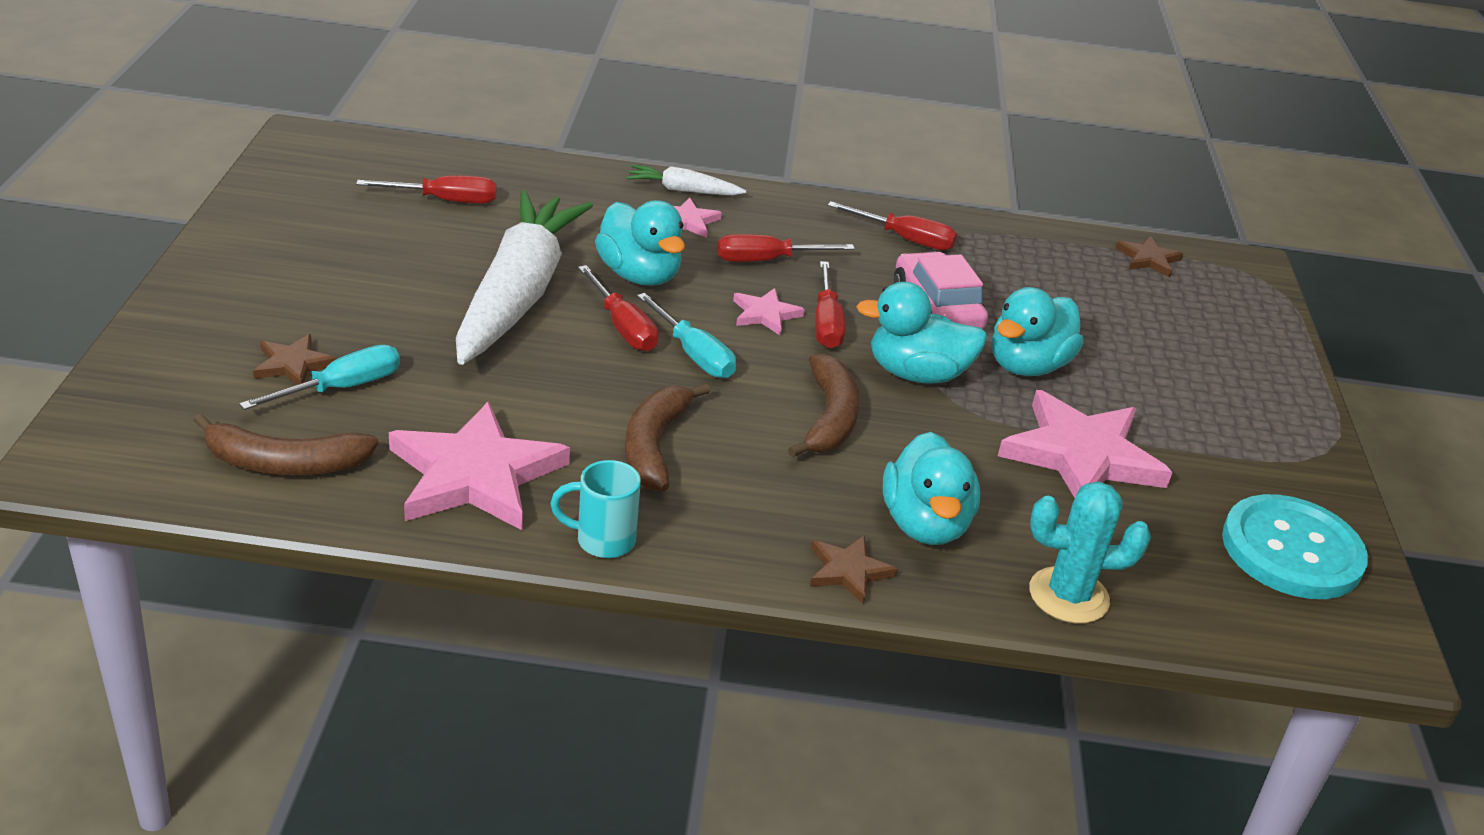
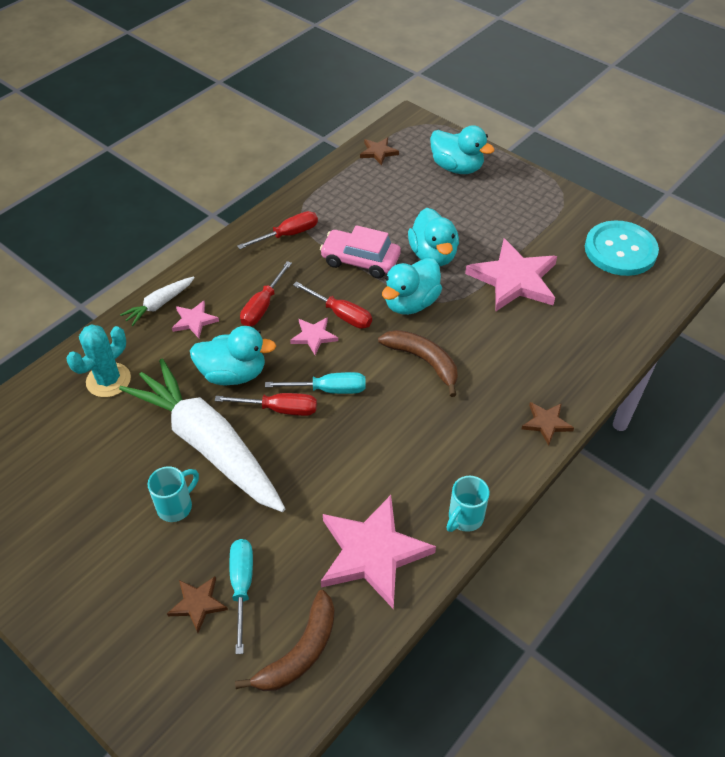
camera: 50 degrees left, 15 degrees up
(412, 303) = (176, 506): none -> turquoise mug
(445, 200) = (70, 432): red screwdriver -> none
(654, 446) = (399, 452): brown banana -> none
(925, 524) = (529, 372): turquoise duck -> turquoise duck (457, 167)
(1068, 596) = (608, 348): turquoise cactus -> turquoise cactus (108, 380)

